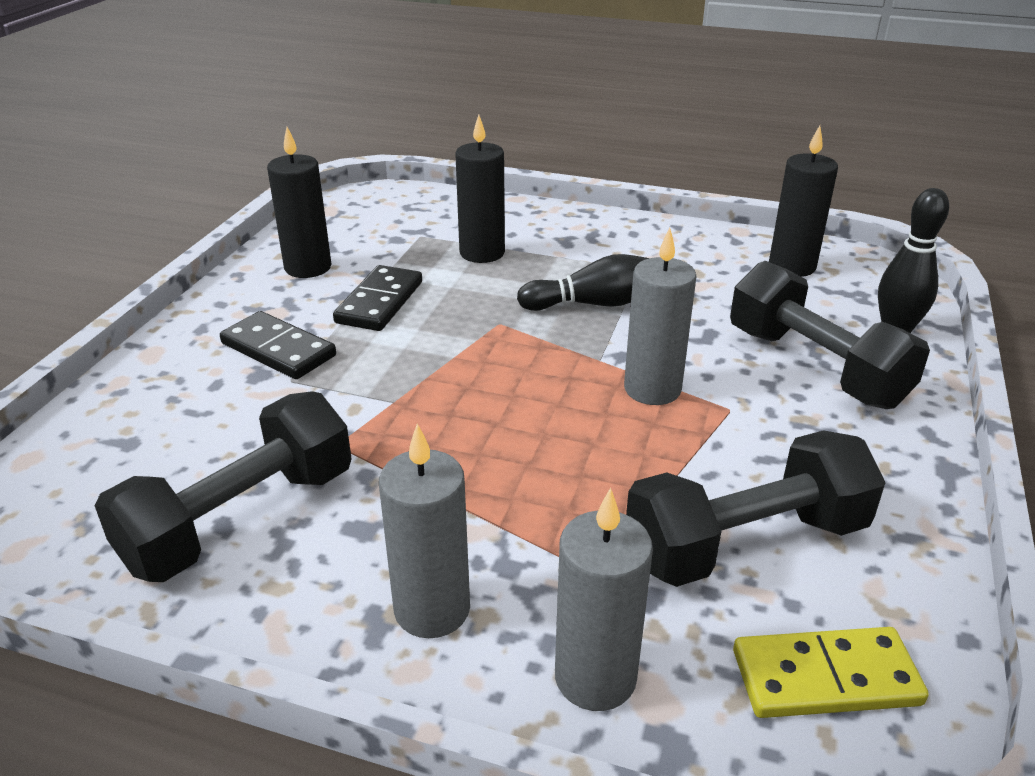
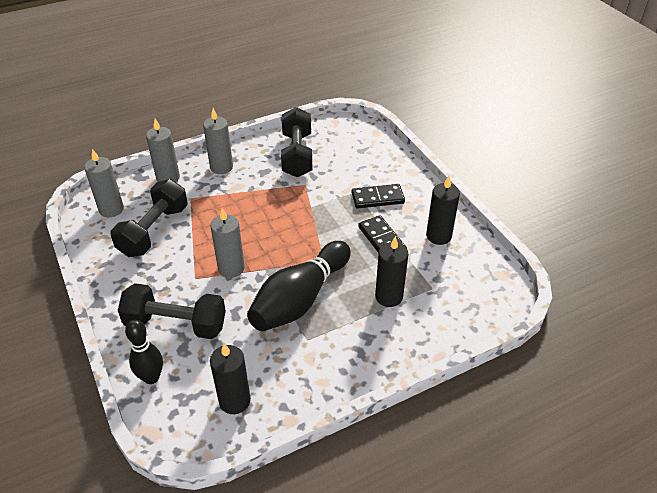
camera: 135 degrees right, 10 degrees up
(595, 303) = (300, 299): black bowling pin -> black bowling pin, size x1.74
(825, 677) = (111, 209): yellow domino -> grey candle

